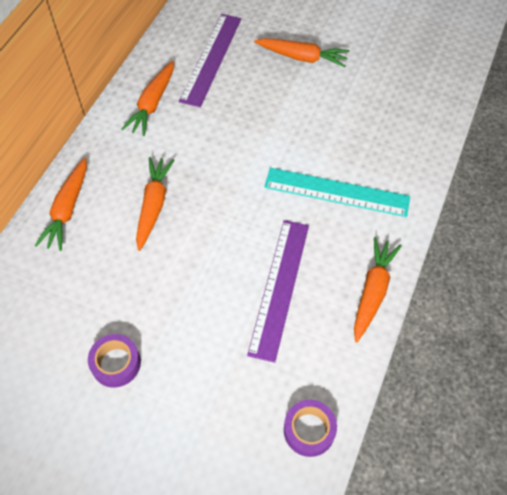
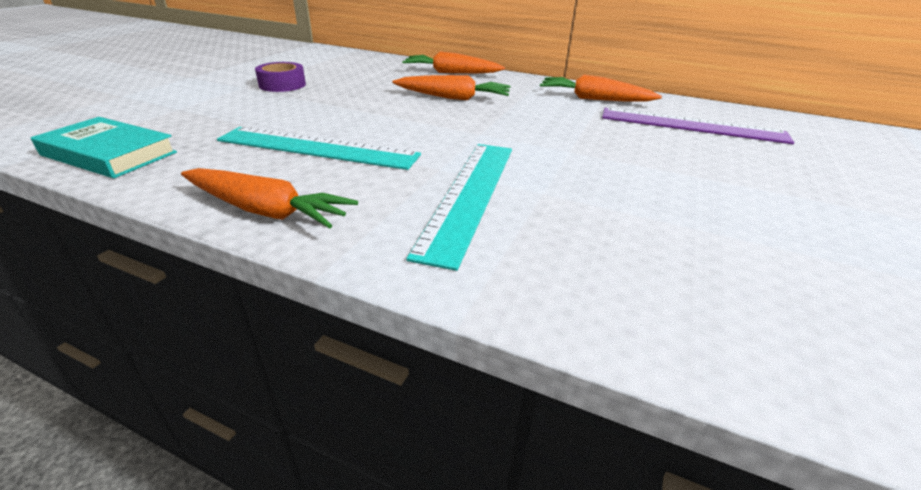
camera: 90 degrees right, 25 degrees down
(279, 287) = (317, 148): purple ruler -> turquoise ruler
(302, 57) = (759, 184): orange carrot -> none
(309, 430) = (109, 154): purple tape -> turquoise book

